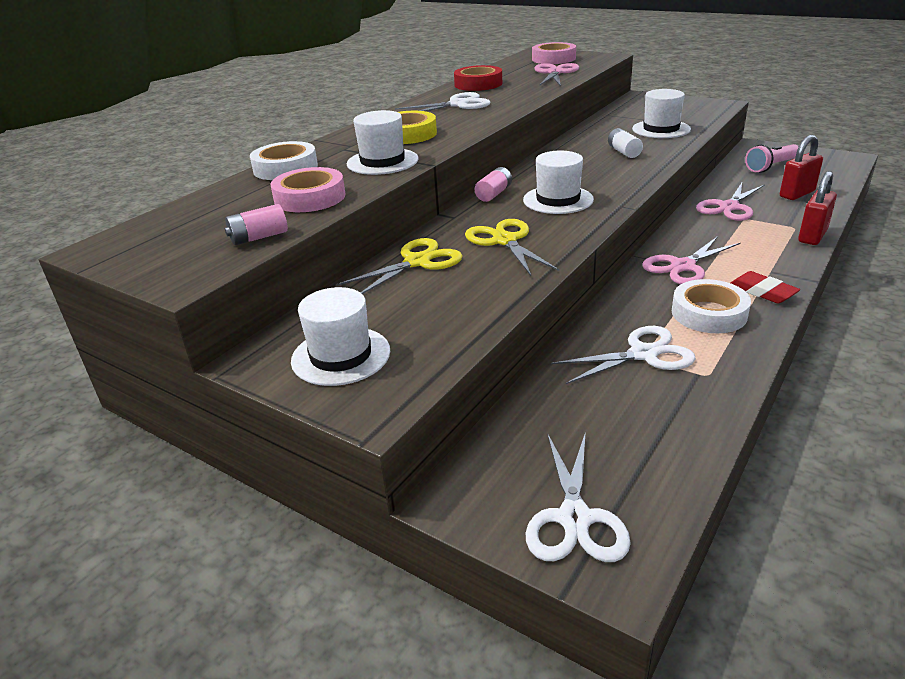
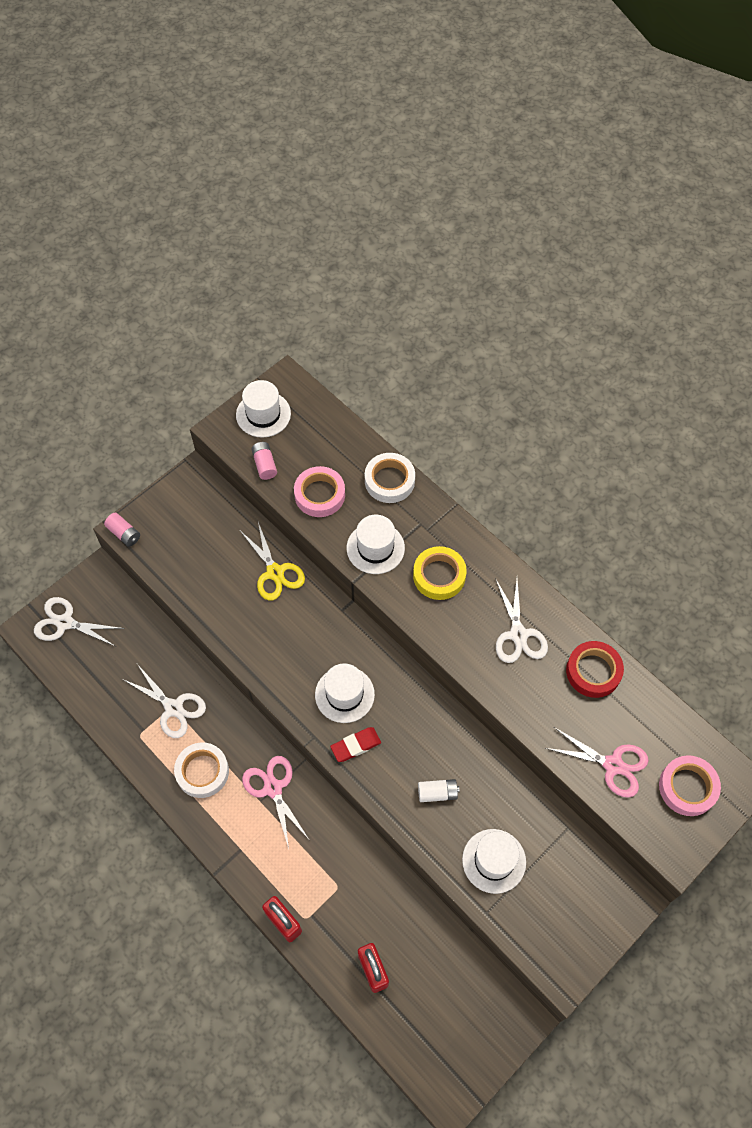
camera: 100 degrees right, 30 degrees up
(341, 356) = (179, 518): white hat -> white hat (263, 414)
(494, 194) = (376, 650): pink battery -> pink battery (124, 534)
(505, 240) = (285, 635): yellow scissors -> none
(644, 354) = (174, 708): white scissors -> white scissors turned 45 degrees counterclockwise
(729, 207) = (366, 886): pink scissors -> none
(762, 291) = (215, 825): red eraser -> red eraser (355, 745)
(771, 167) = (452, 992): pink flashlight -> none

